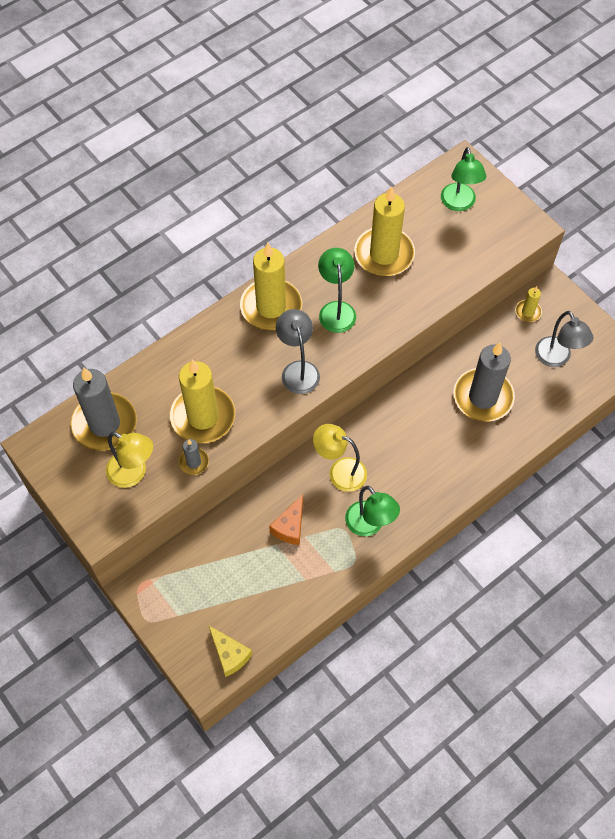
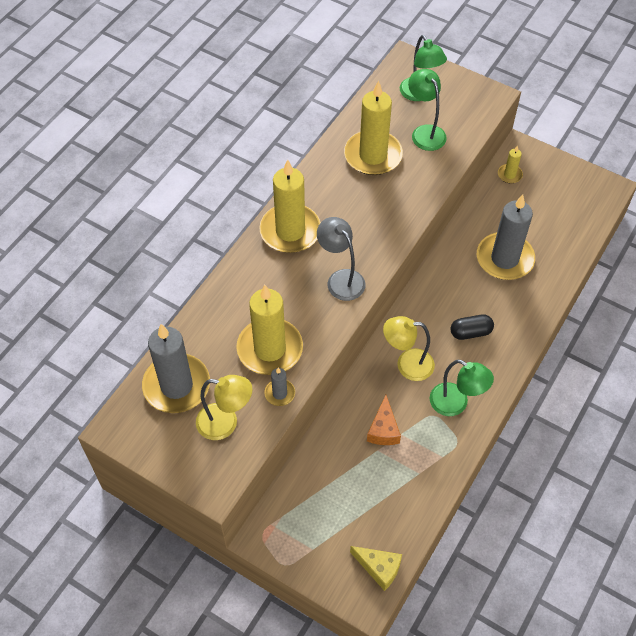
camera: 20 degrees left, 5 degrees down
(336, 310) = (352, 215): green lamp -> green lamp (425, 132)
(415, 460) = (470, 332): none -> black capsule
(556, 358) = (552, 206): grey lamp -> none

